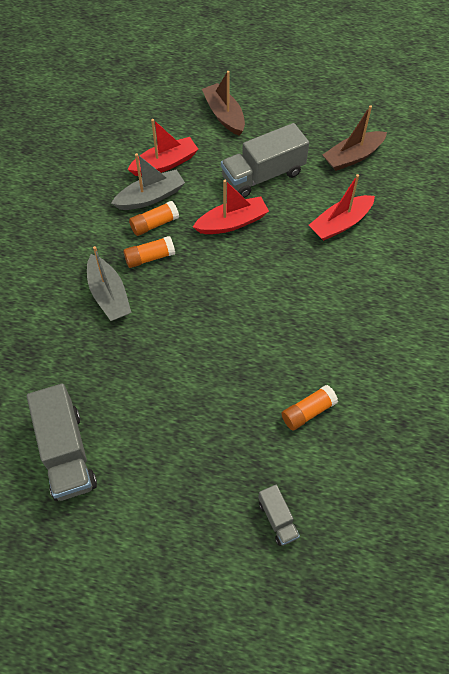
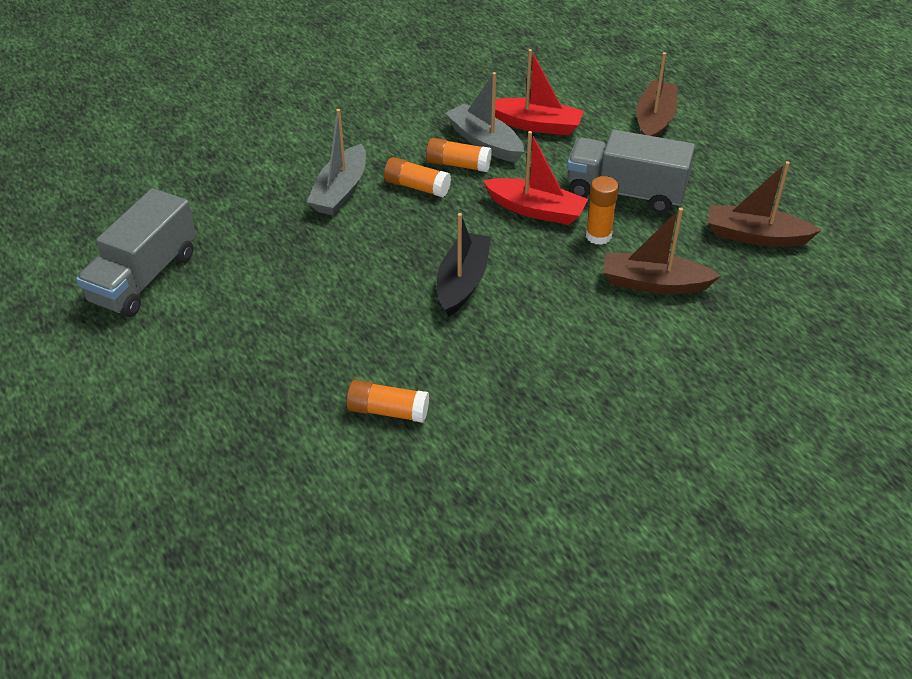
camera: 45 degrees right, 15 degrees down
(150, 197) = (484, 142): grey boat -> grey boat turned 150 degrees counterclockwise
(250, 300) = (462, 282): none -> black boat
(277, 519) = (235, 470): grey truck -> none
(282, 215) = (598, 236): none -> orange glue stick
(340, 224) = (654, 283): red boat -> brown boat

